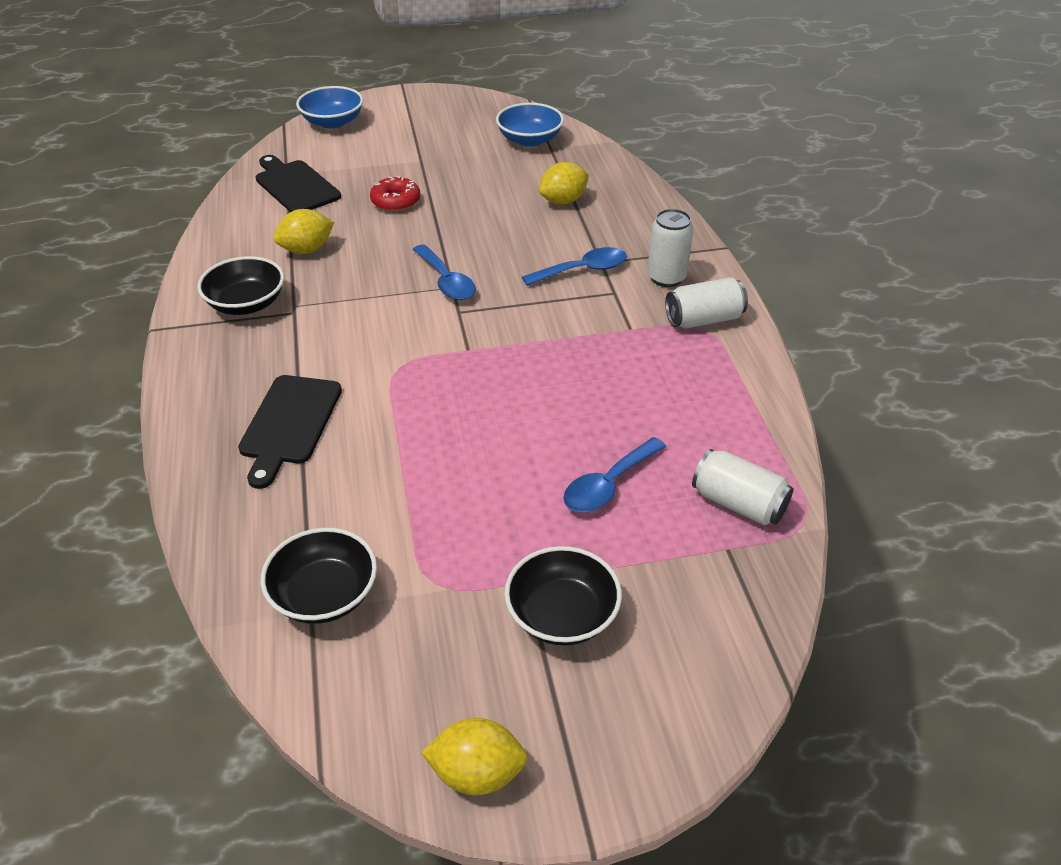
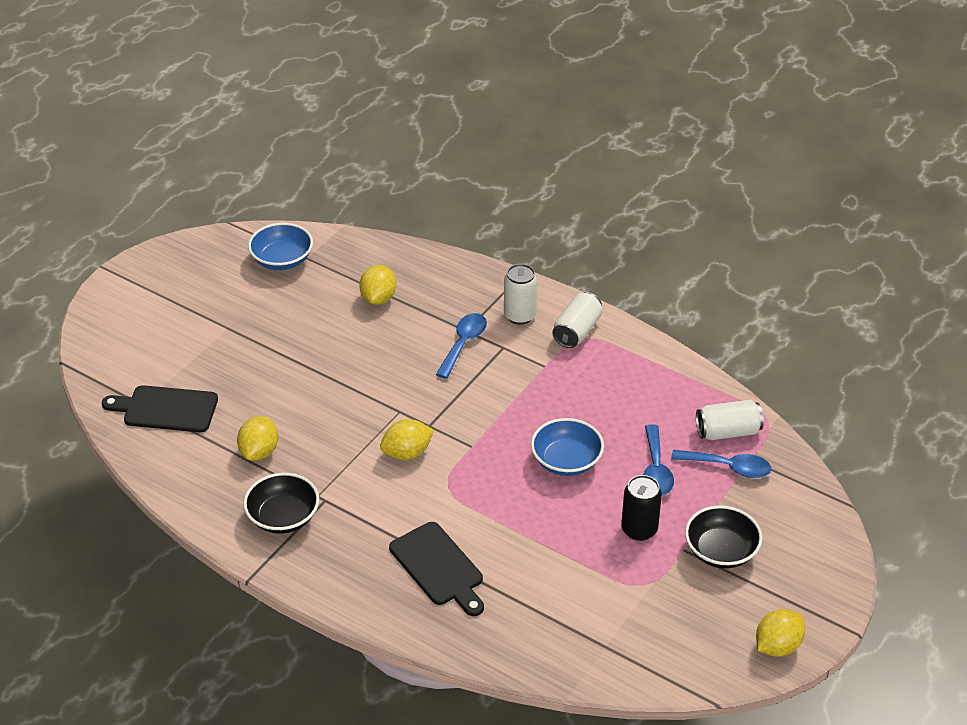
camera: 45 degrees left, 0 degrees up
(324, 595) = (600, 634): black bowl -> none
(332, 122) = (102, 336): blue bowl -> blue bowl (566, 461)
(396, 201) = (262, 373): red donut -> none
(408, 320) = (407, 453): none -> yellow lemon
(446, 281) = (390, 410): blue spoon -> blue spoon (728, 467)
(509, 527) = (639, 529): none -> black can

